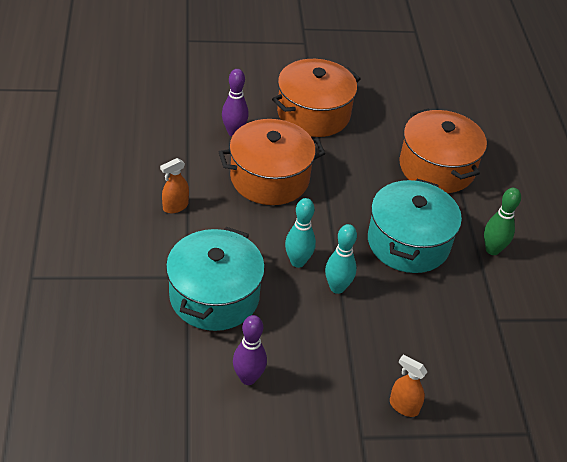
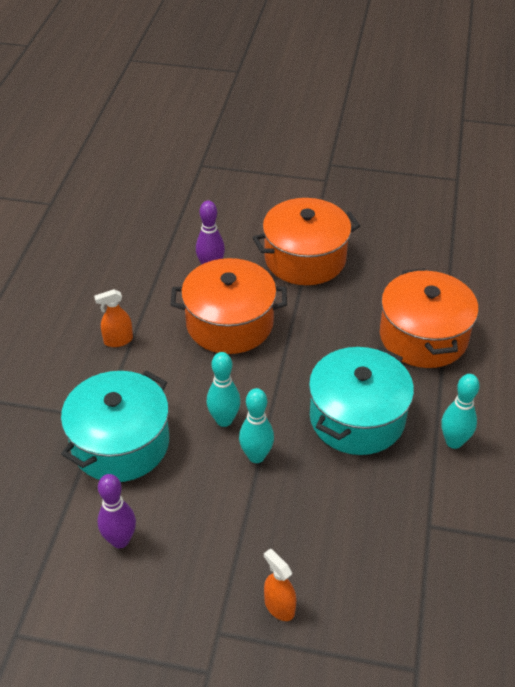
camera: 20 degrees right, 0 degrees up
(492, 250) = (454, 442): green bowling pin -> turquoise bowling pin

